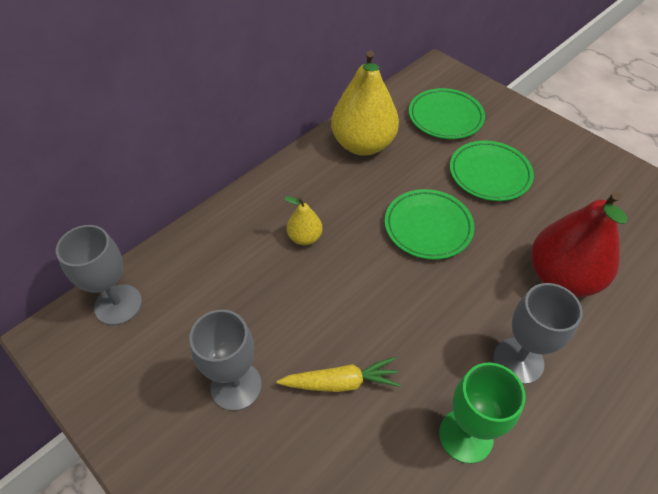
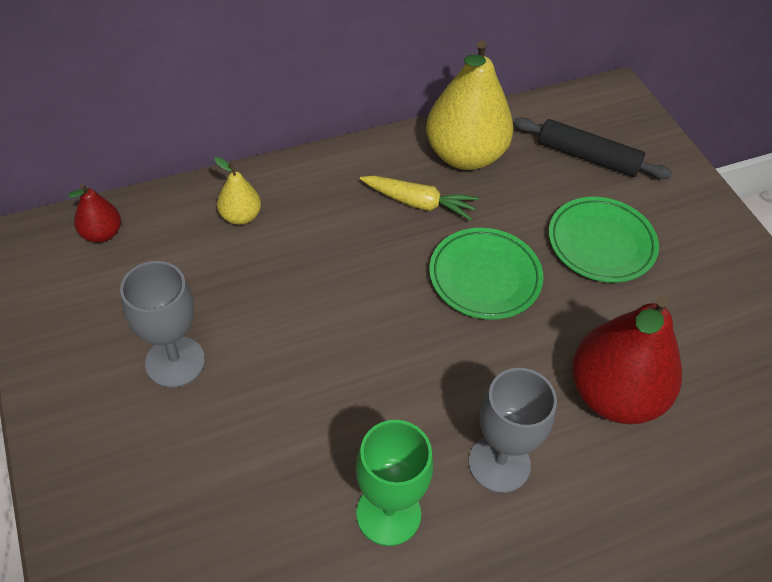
camera: 20 degrees right, 0 degrees up
(118, 304) = (102, 234): grey goblet -> red pear
(305, 237) = (335, 237): yellow pear -> yellow pear (240, 216)
(340, 382) = (285, 403): yellow carrot -> yellow carrot (418, 203)
(445, 117) = (588, 157): green plate -> black rolling pin

